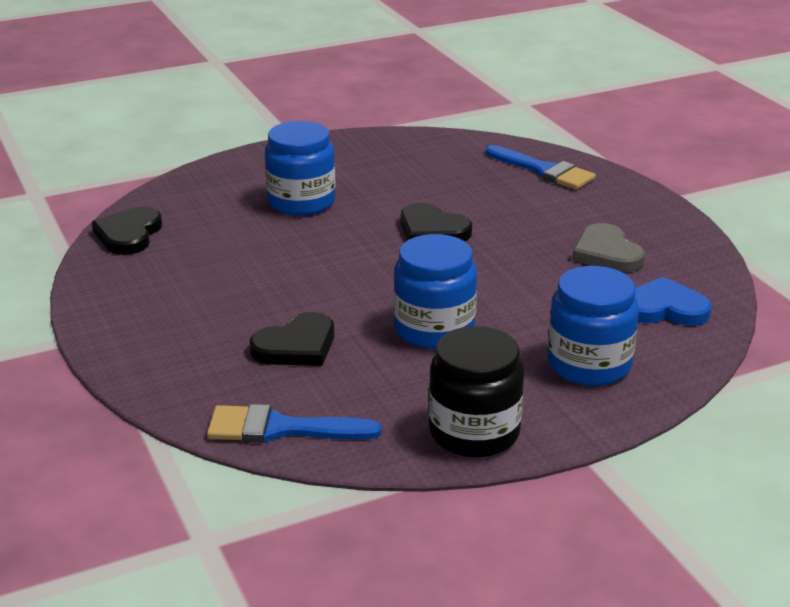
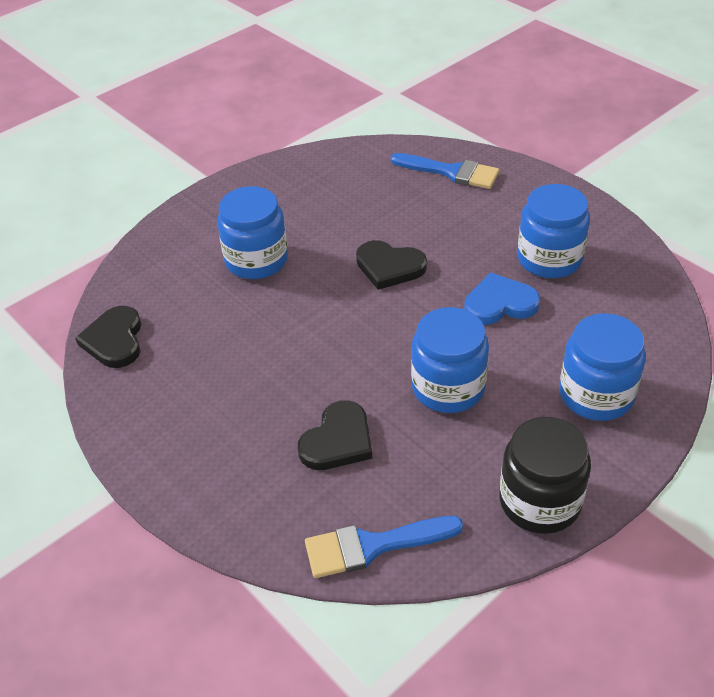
camera: 15 degrees left, 15 degrees up
(606, 253) = (549, 259): grey heart -> blue jar
(664, 308) = (625, 312): blue heart -> blue heart (500, 303)

